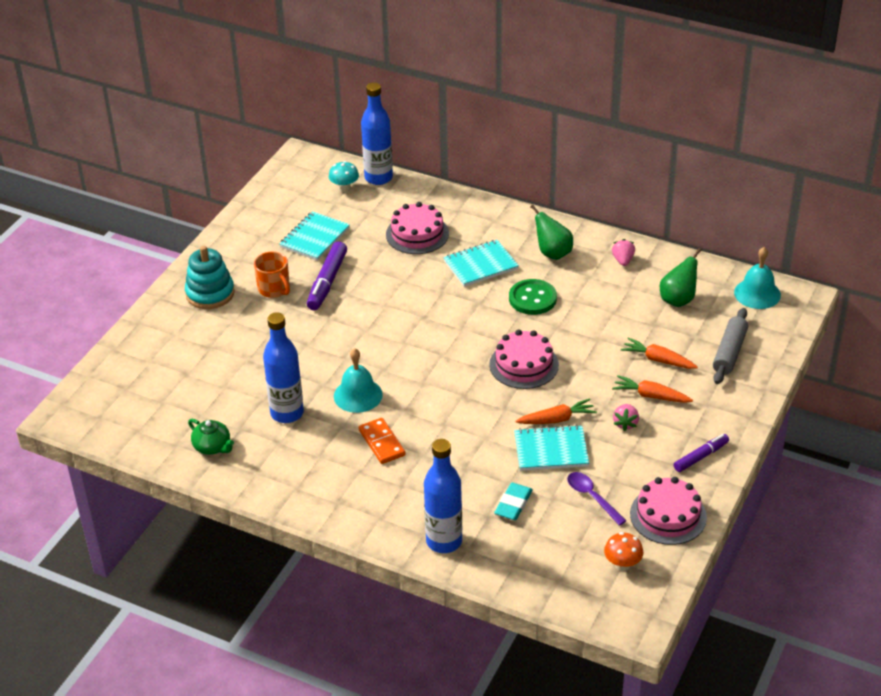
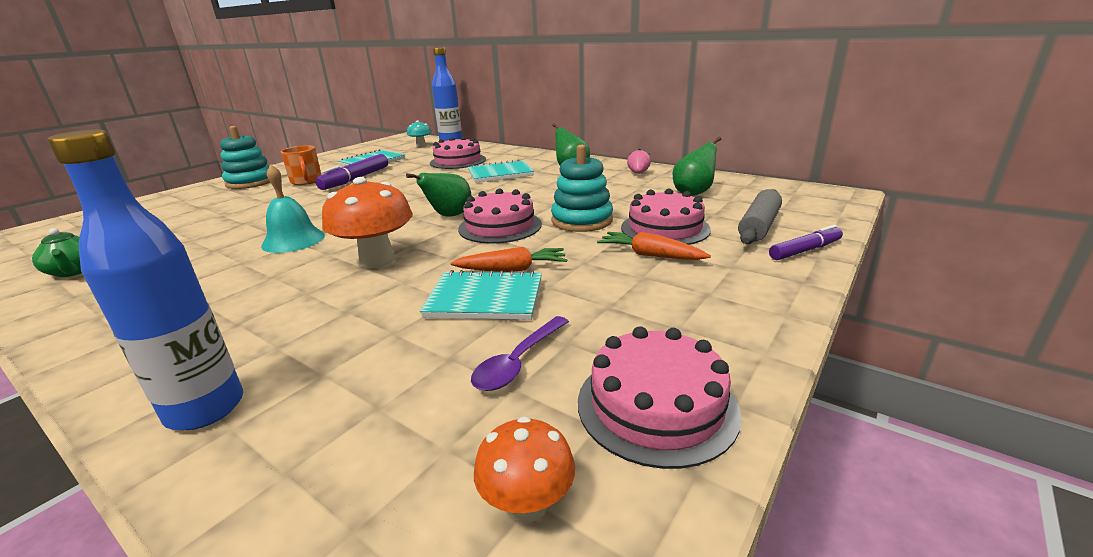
camera: 10 degrees right, 15 degrees down
(287, 413) = (199, 250): blue bottle -> none
(382, 443) = (268, 278): orange domino -> none
(449, 416) = (377, 260): none -> orange mushroom
(471, 350) = (449, 216): none -> green pear
(513, 504) = (378, 361): turquoise eraser -> none
(532, 298) = (537, 189): green button -> none
(589, 352) = (582, 220): none -> turquoise stacking toy
(592, 497) = (518, 362): purple spoon -> purple spoon turned 120 degrees counterclockwise
(625, 423) = (607, 278): pink strawberry -> none
(658, 360) = (665, 228): orange carrot -> pink cake
(701, 457) = (724, 321): purple marker -> purple marker (805, 250)
(757, 293) = (785, 191): turquoise bell -> none

